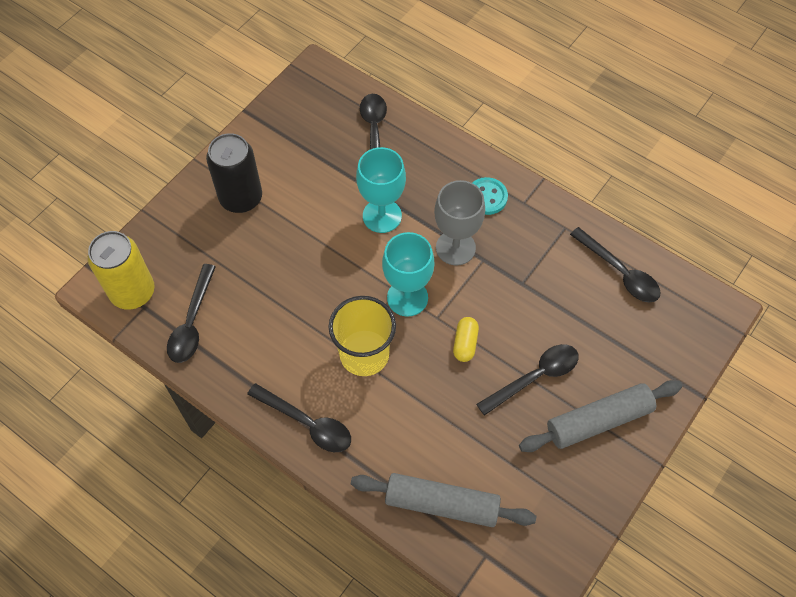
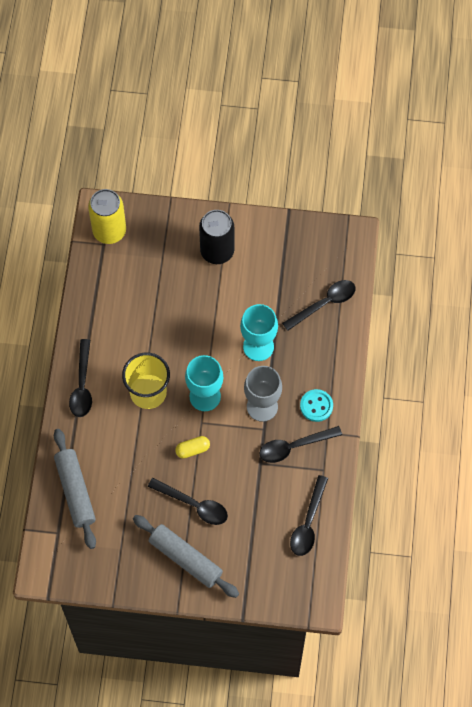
camera: 60 degrees right, 5 degrees up
(192, 322) = (110, 278): black spoon -> black spoon (294, 446)

